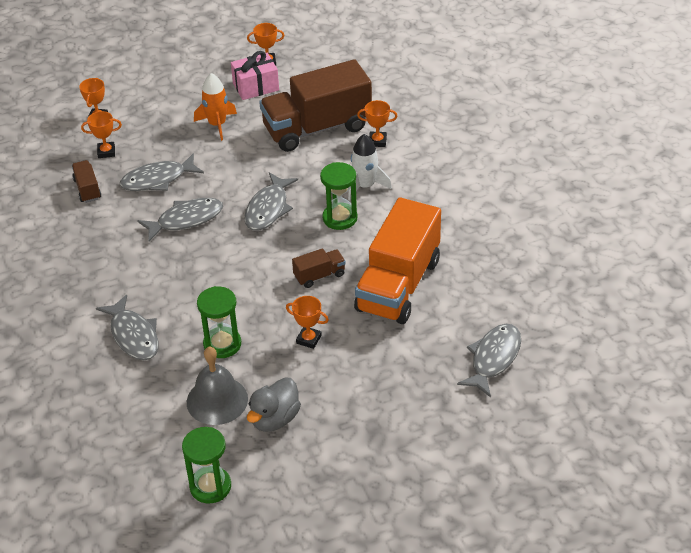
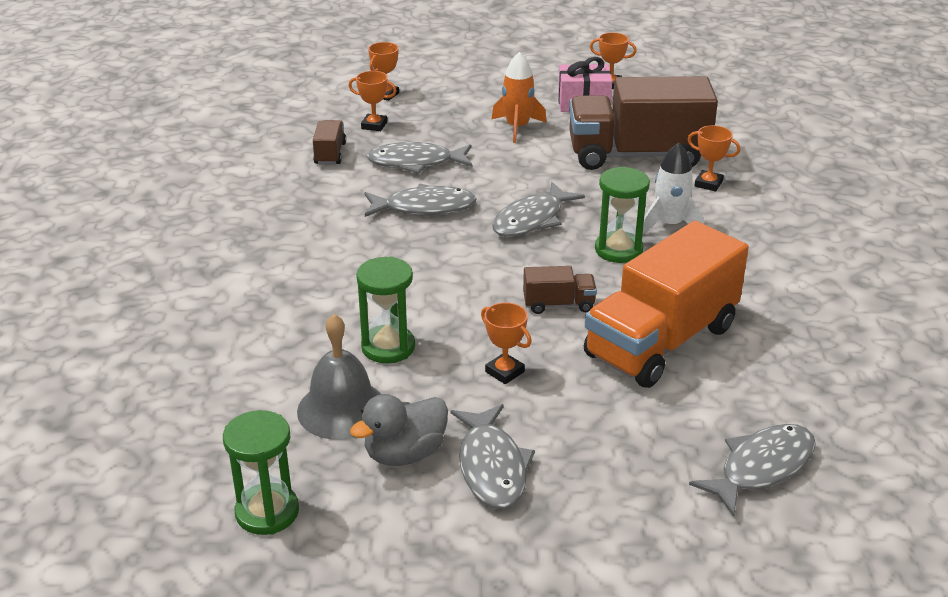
camera: 20 degrees right, 10 degrees down
(133, 335) = (284, 308): grey fish -> grey fish (492, 467)

